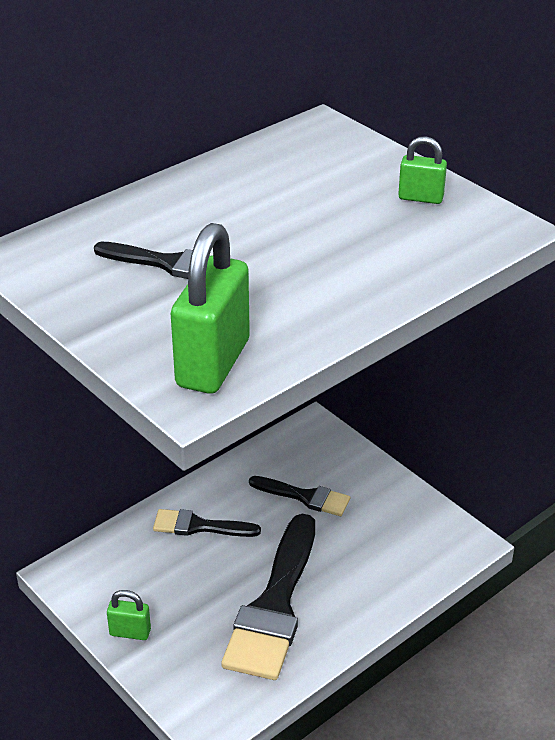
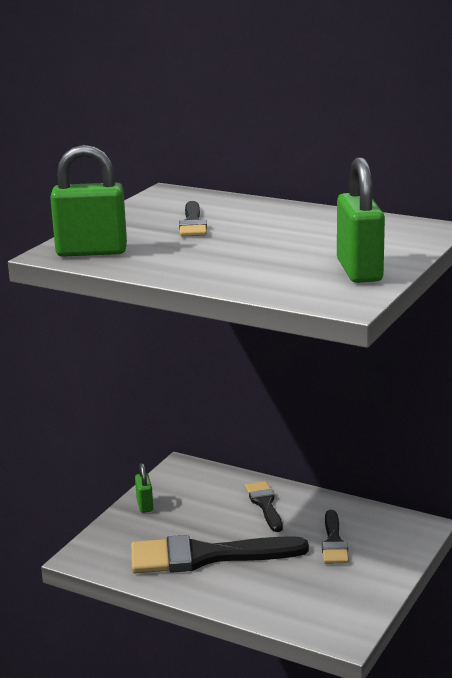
camera: 70 degrees right, 15 degrees down
(420, 198) = (359, 270): green padlock -> green padlock, size x1.94

